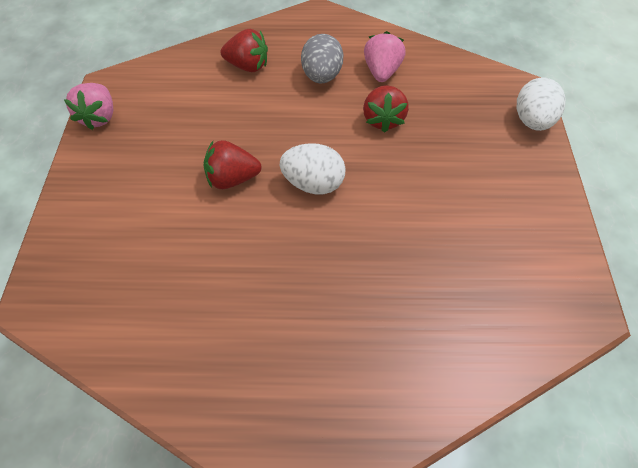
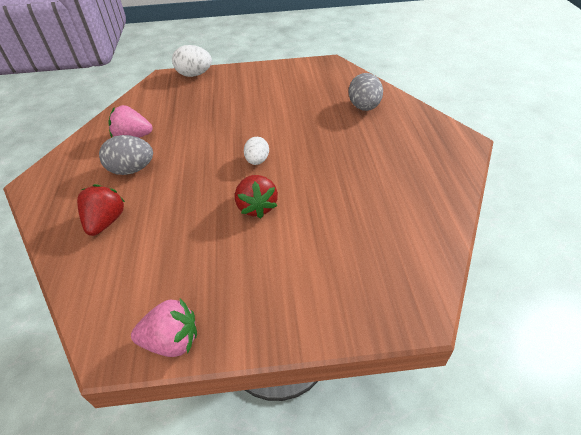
camera: 95 degrees left, 10 degrees down
(313, 184) = (257, 161): white egg -> white egg, size x0.66
(383, 120) = (189, 133): red strawberry -> none
(426, 337) = (364, 107): none -> grey egg

